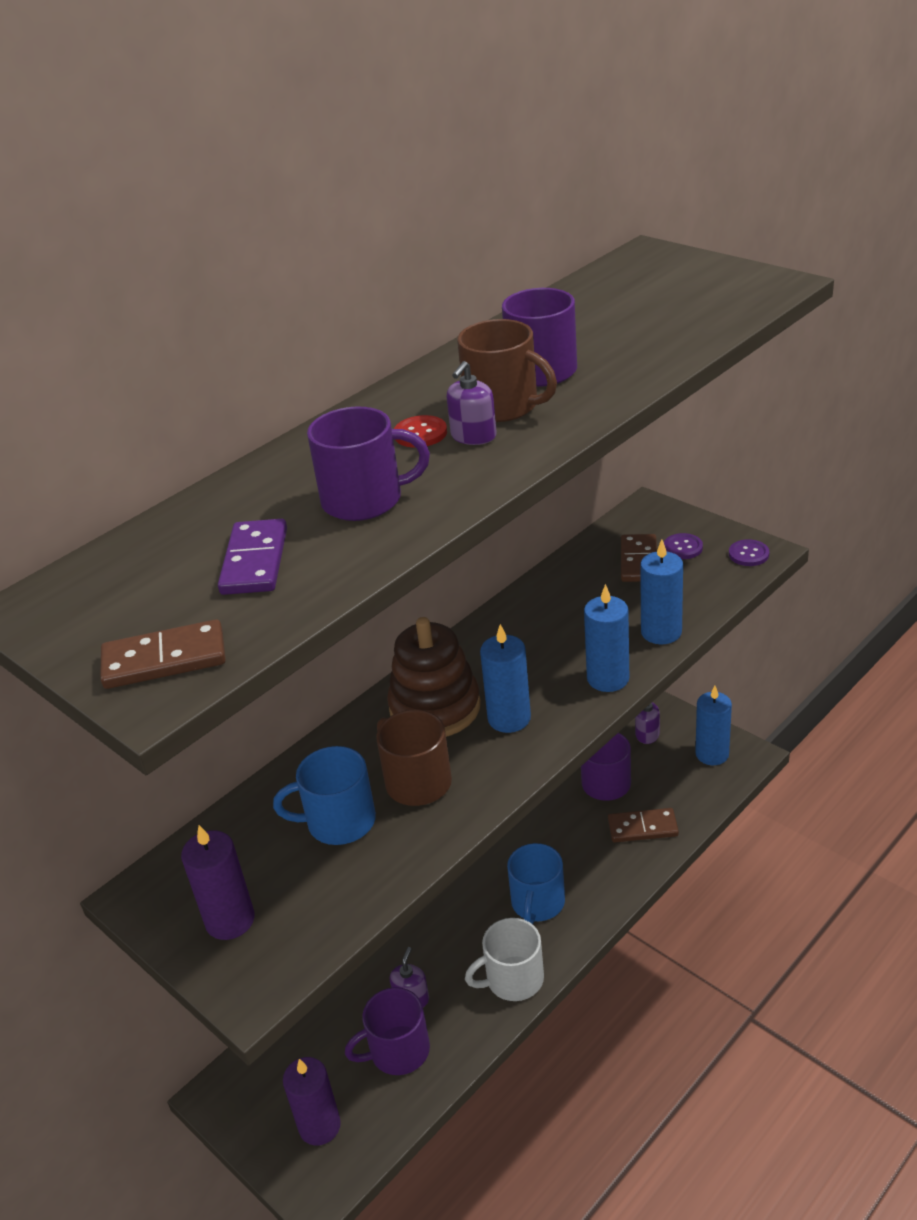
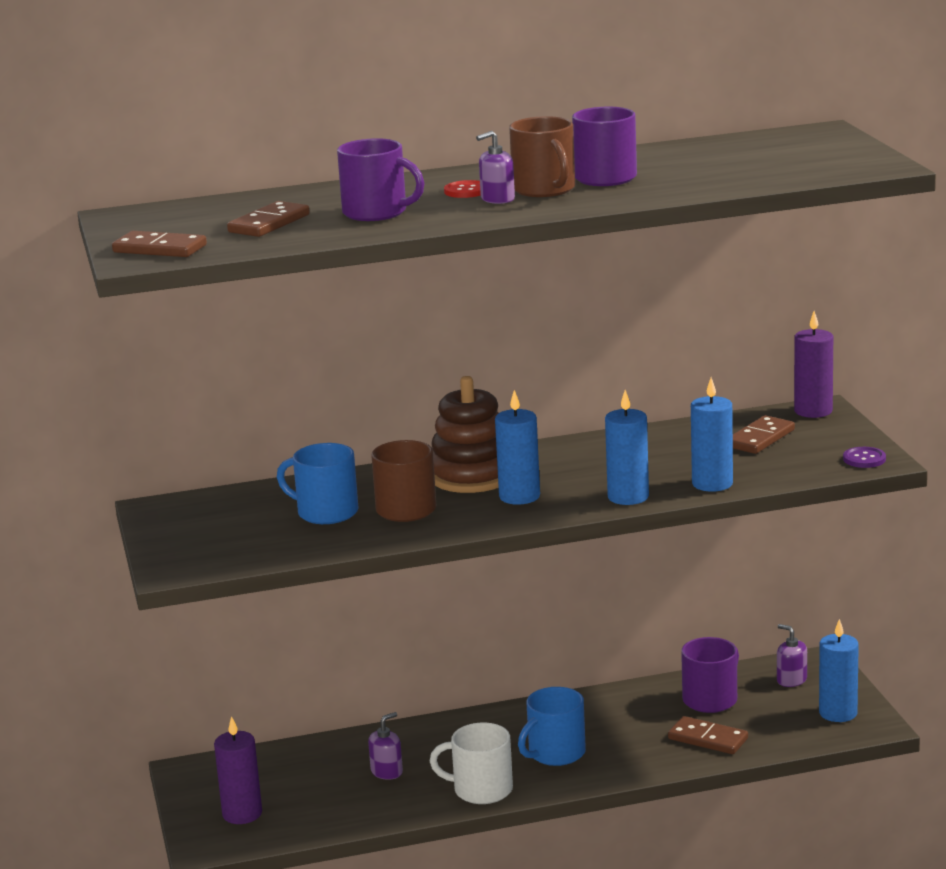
camera: 30 degrees right, 15 degrees down
(230, 920) = (197, 535): purple candle -> purple candle (813, 411)
(255, 561) = (269, 223): purple domino -> brown domino
(398, 1051) = (343, 796): purple mug -> none
(683, 548) = (812, 440): purple button -> none

